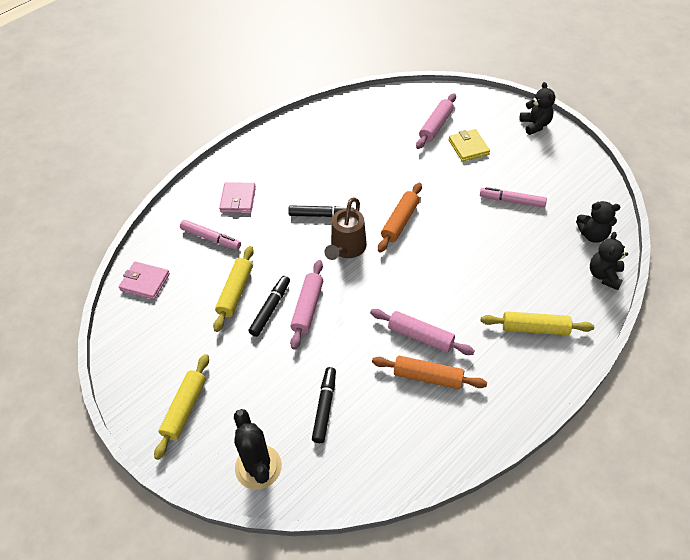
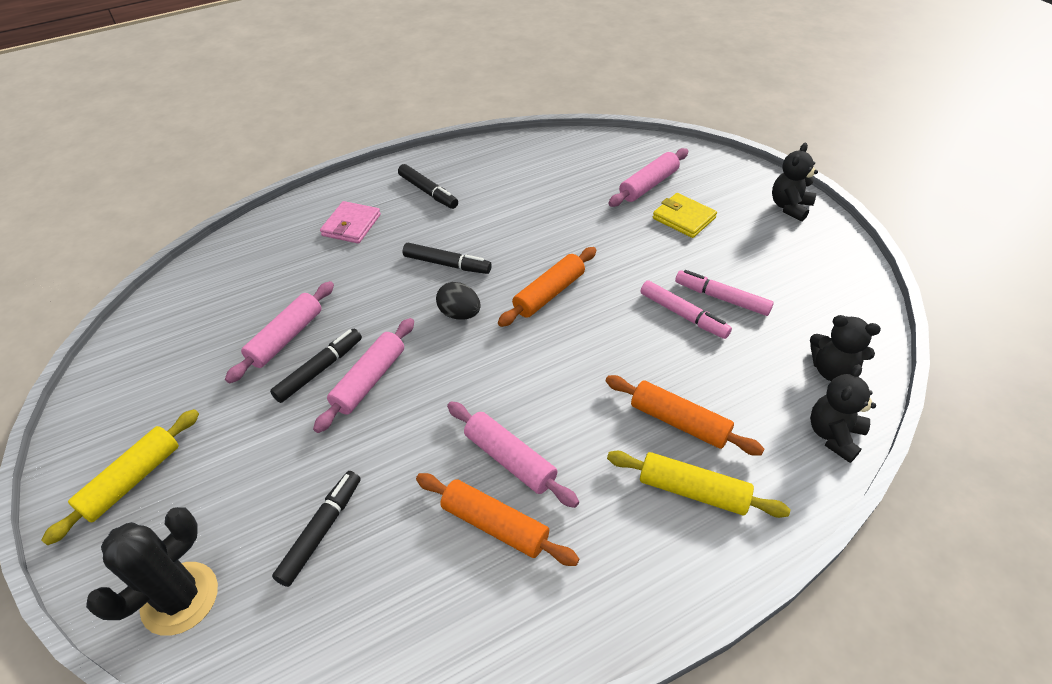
camera: 15 degrees right, 5 degrees down
(145, 282) = (183, 300): pink wallet -> none
(211, 238) = (293, 264): pink marker -> pink marker (683, 315)
(235, 292) = (286, 338): yellow rolling pin -> pink rolling pin
(258, 467) = (180, 598): black cactus -> black cactus turned 45 degrees clockwise
(281, 162) = (428, 192): none -> black marker
(346, 249) = (460, 314): brown watering can -> black egg
(468, 147) = (683, 218): yellow wallet -> yellow wallet turned 45 degrees counterclockwise
(513, 289) = (679, 422): none -> orange rolling pin
(535, 125) = (789, 207): black teddy bear -> black teddy bear turned 150 degrees counterclockwise

